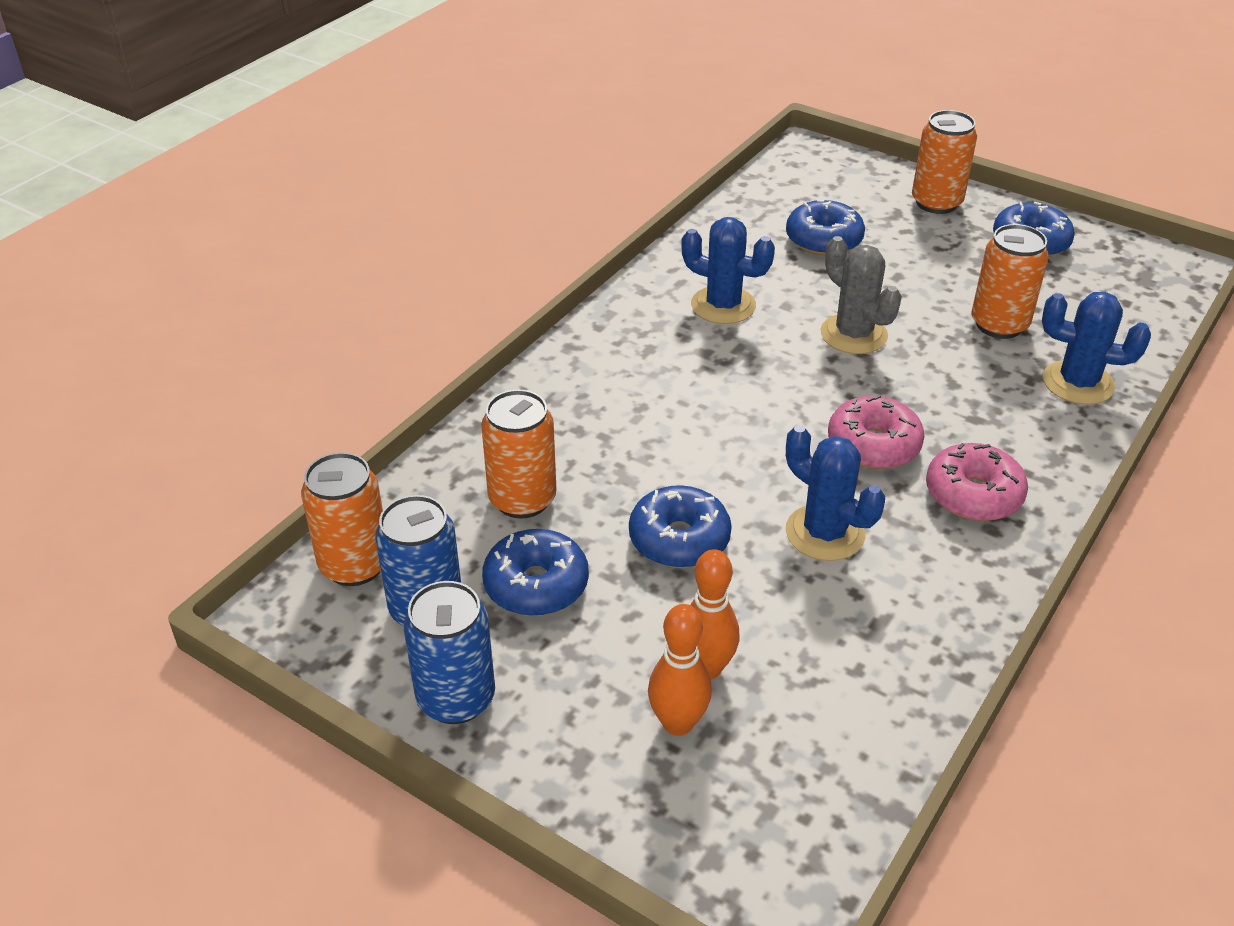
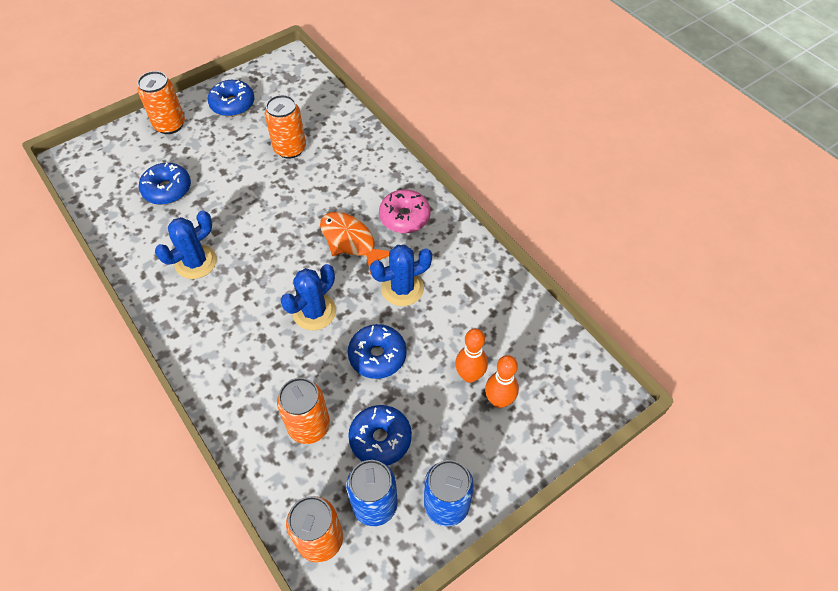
camera: 70 degrees left, 15 degrees up
(853, 334) = (260, 212): grey cactus -> none
(873, 445) = (350, 241): pink donut -> orange fish
(1078, 383) = (350, 141): blue cactus -> blue cactus (314, 312)

